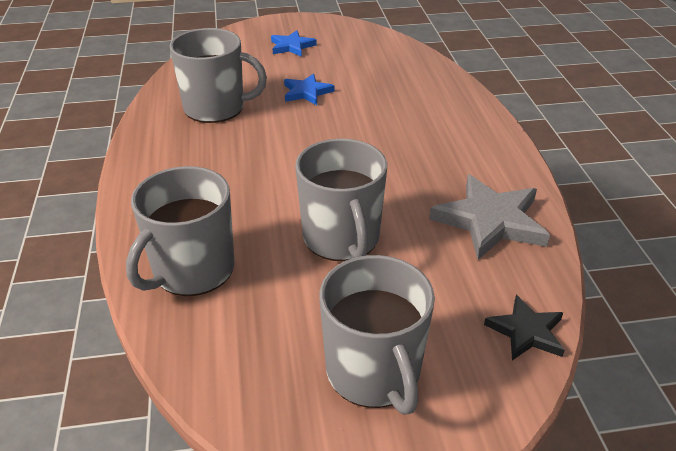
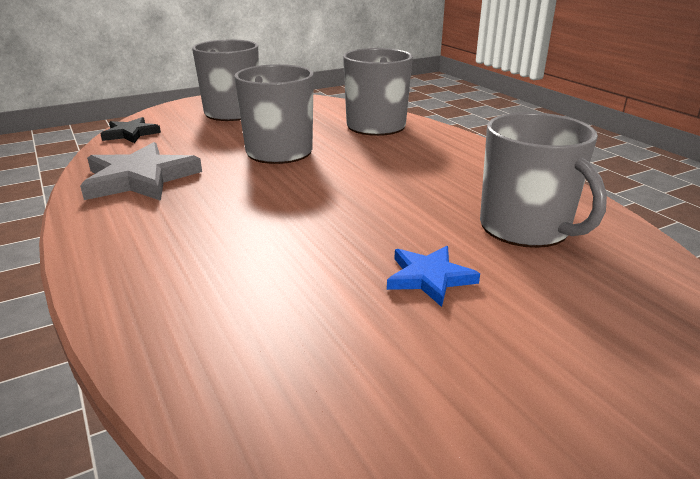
camera: 160 degrees right, 10 degrees down
(216, 108) = (526, 228): grey mug -> grey mug turned 105 degrees counterclockwise
(292, 46) = (582, 396): blue star -> none

